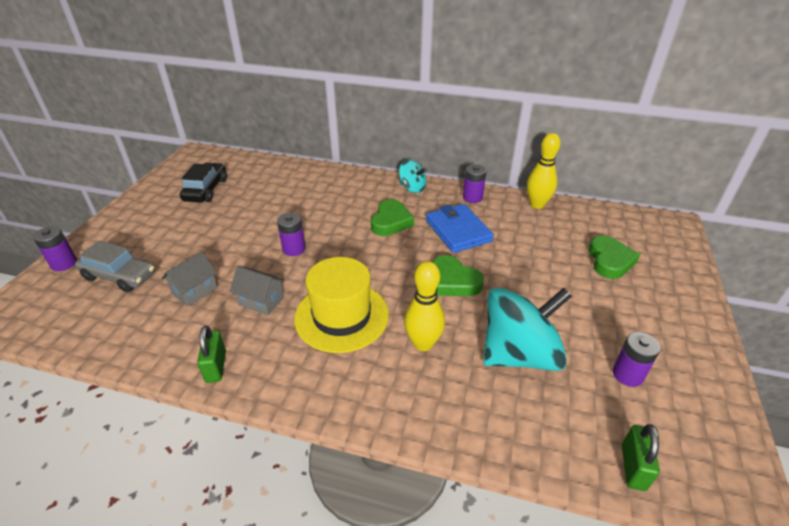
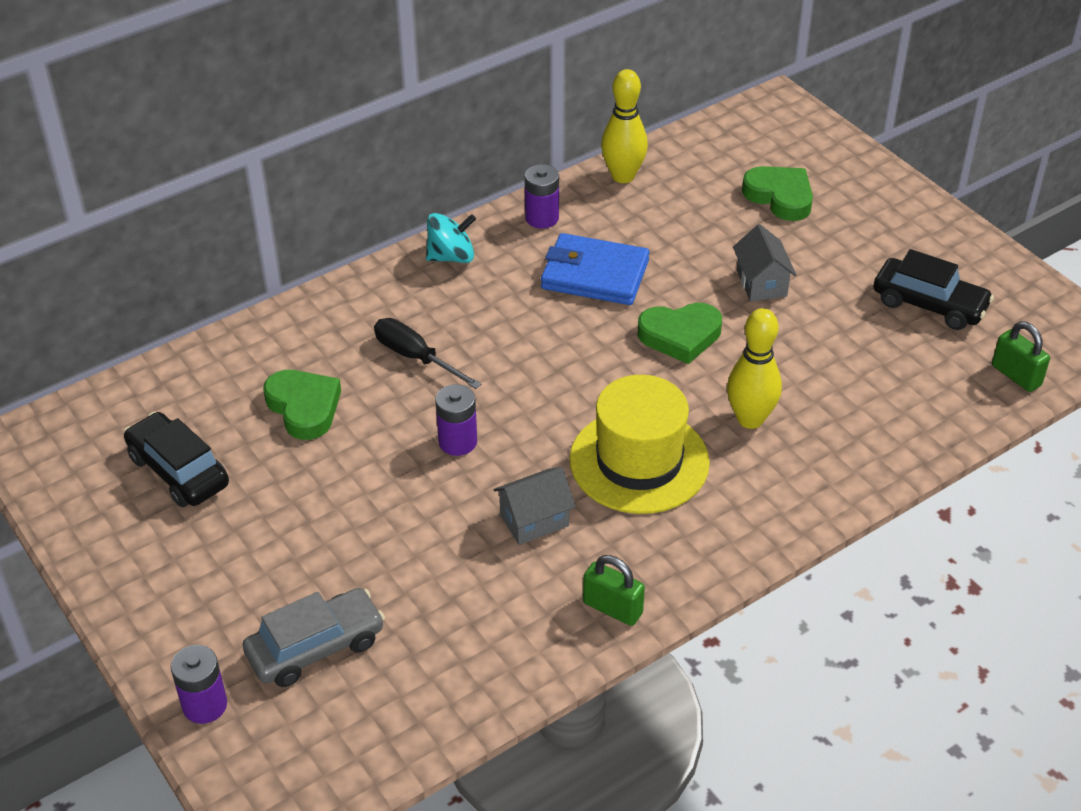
camera: 50 degrees left, 5 degrees up
(195, 291) = (442, 577): grey house -> grey house (761, 283)
(336, 210) = (415, 357): none -> black screwdriver
(391, 221) = (505, 320): green heart -> green heart (304, 407)
(519, 354) = (835, 358): turquoise spinning top -> none
(627, 374) = (929, 304): purple battery -> black car

